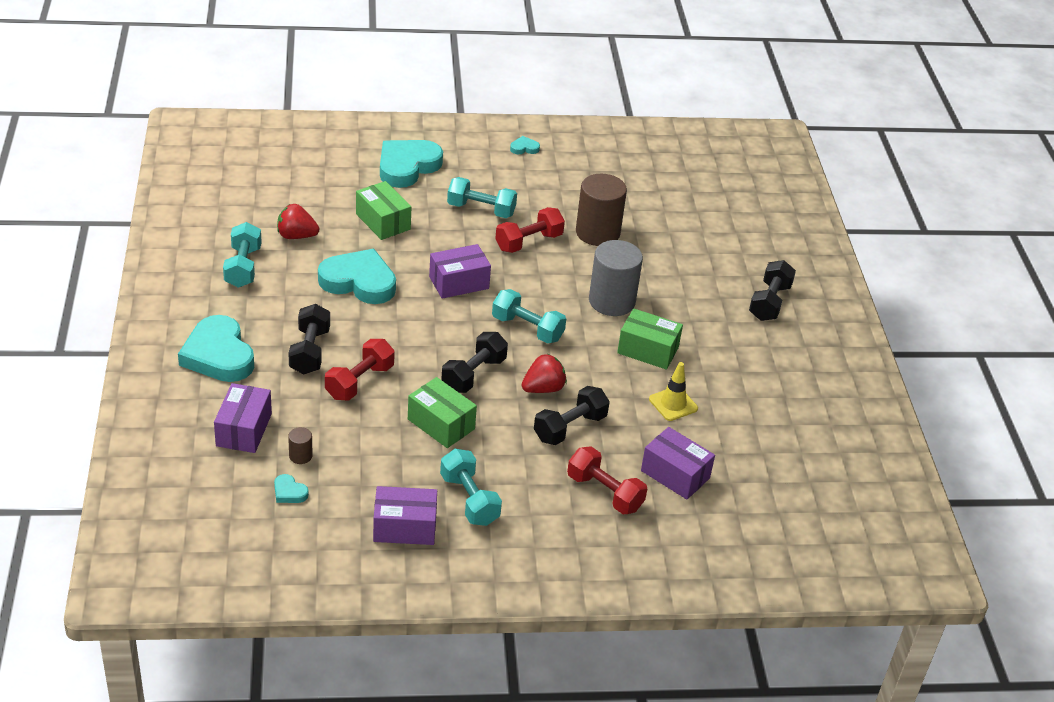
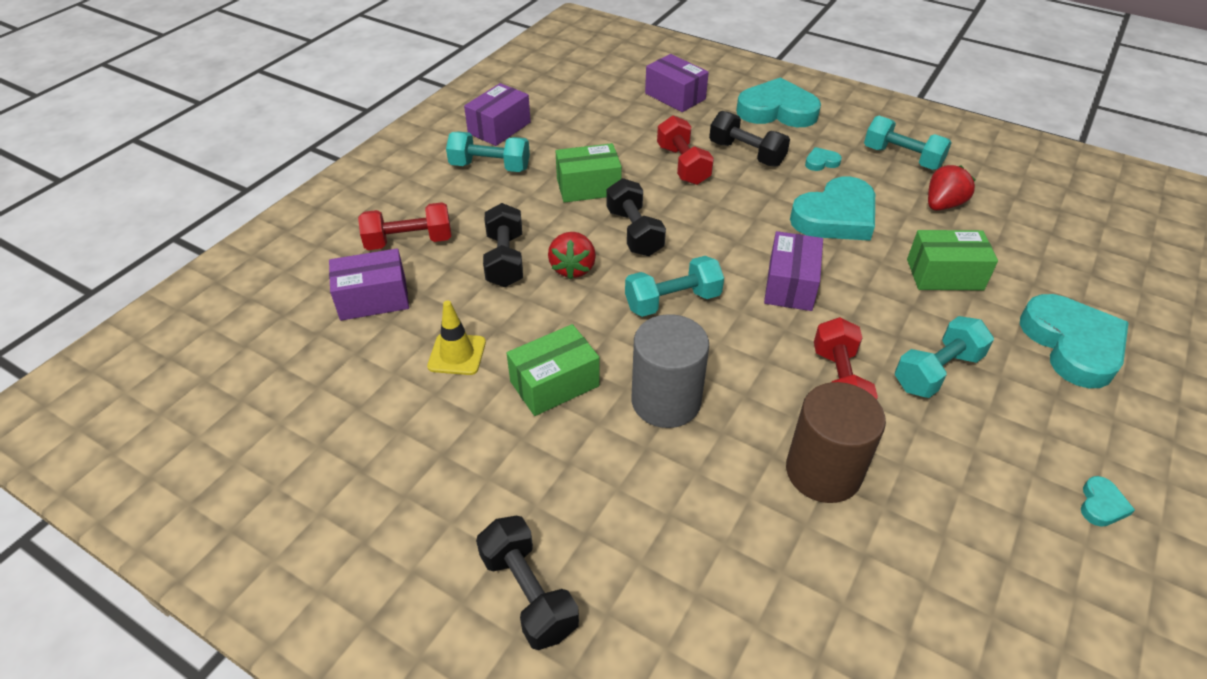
camera: 130 degrees right, 5 degrees up
(289, 492) = (589, 94): turquoise heart -> turquoise heart (821, 162)
(300, 456) = (622, 110): brown cylinder -> none

